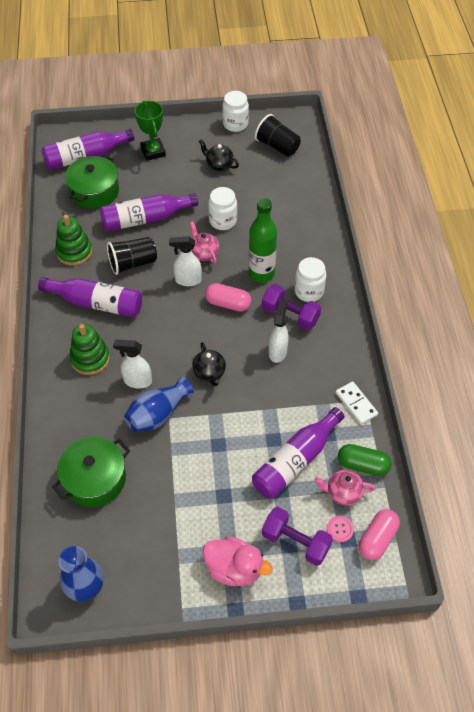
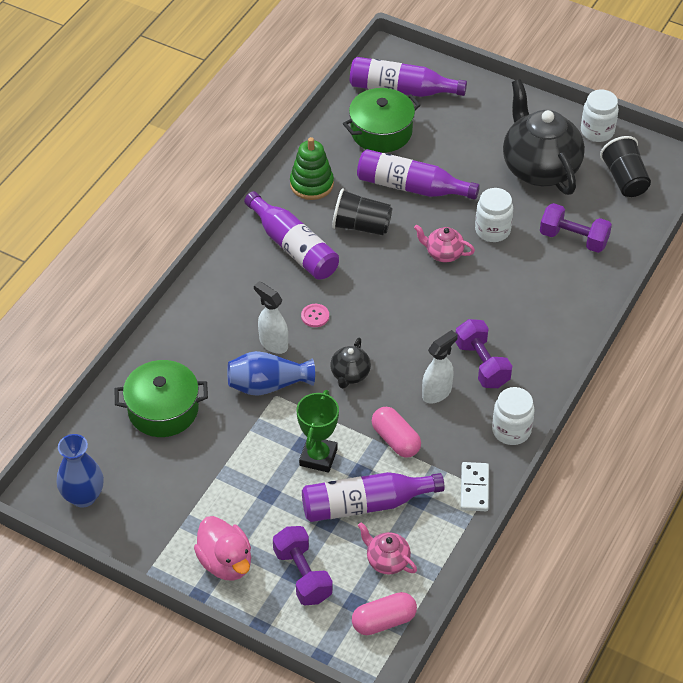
camera: 35 degrees right, 5 degrees down
(90, 358) = (245, 297): green stacking toy -> none
(153, 152) = (478, 118): green trophy -> green trophy (318, 457)
(188, 280) = (404, 272): white spray bottle -> none
(203, 253) = (443, 254): pink teapot -> pink teapot turned 75 degrees counterclockwise
(219, 165) = (539, 168): black teapot -> black teapot, size x2.21
(228, 304) = (426, 318): pink capsule -> pink capsule (395, 440)
(261, 274) = (487, 306): green bottle -> none
(278, 200) = (573, 239): none -> purple dumbbell
(309, 291) = (523, 351): white jar -> white jar (511, 430)
(340, 529) = (354, 590): pink button -> pink button (315, 316)
(362, 465) = (429, 548): green capsule -> none

